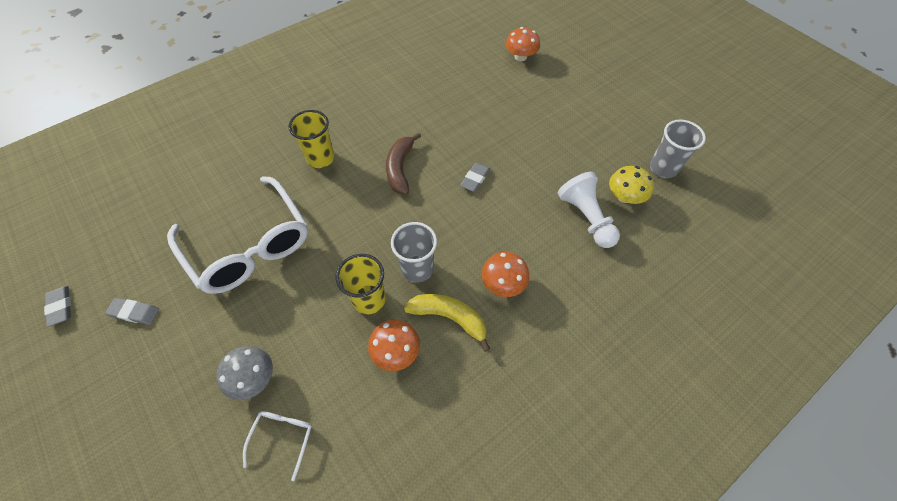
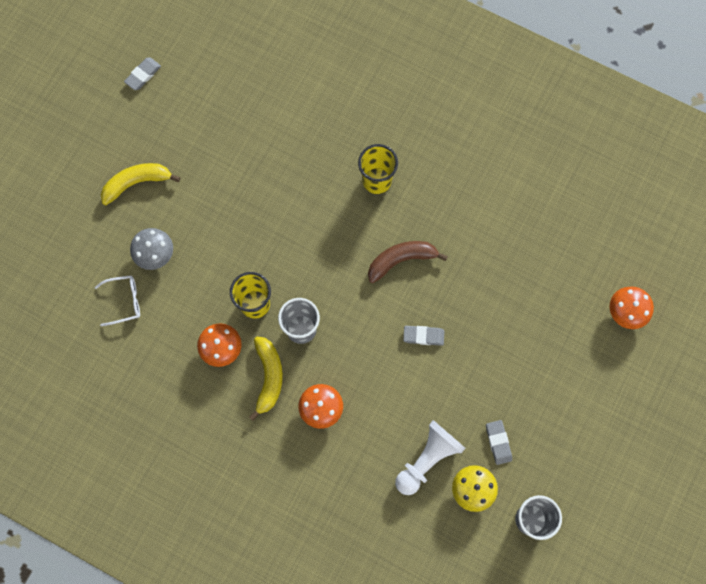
camera: 65 degrees right, 15 degrees up
(134, 312) = (163, 132): grey eraser -> grey eraser (498, 442)
(164, 363) = (137, 183): none -> yellow banana
(249, 245) = (258, 177): white glasses -> none

